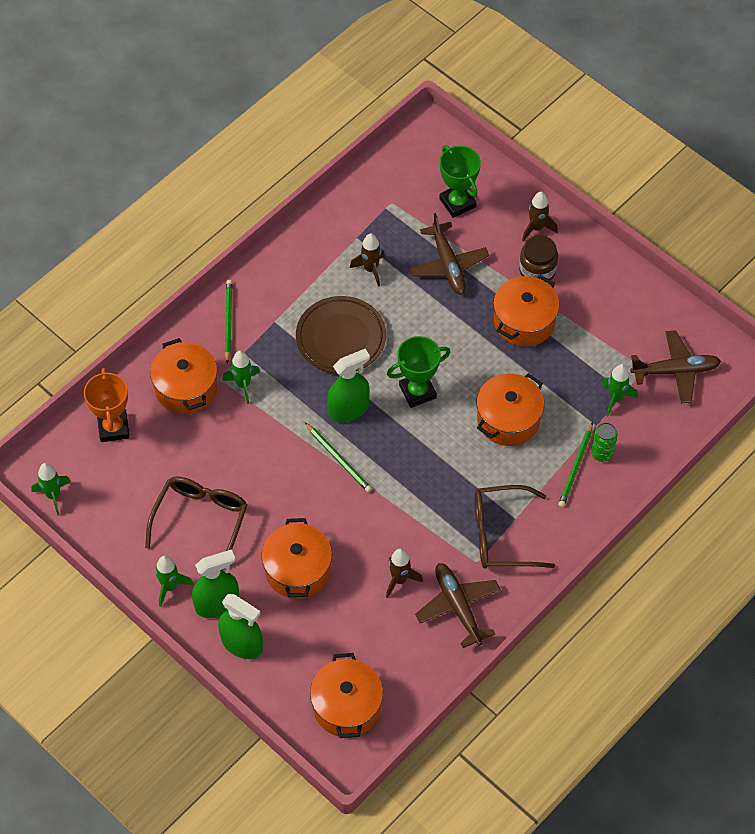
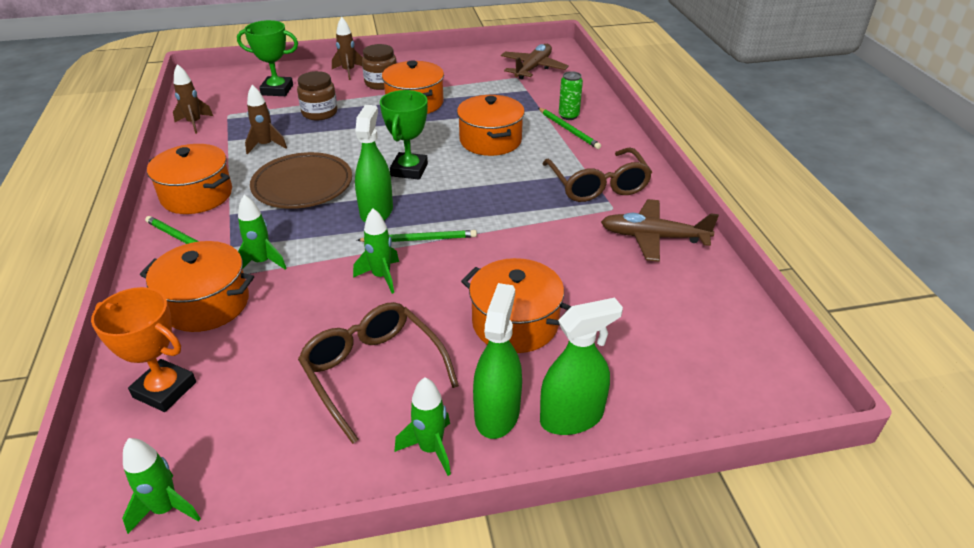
camera: 55 degrees left, 20 degrees down
(347, 706) = (723, 364): orange pot -> orange pot (197, 195)
(399, 580) = (592, 259): brown rocket -> brown rocket (194, 123)
(448, 265) = (319, 113): brown plane -> brown jar
(501, 535) = (598, 185): brown glasses -> brown glasses turned 45 degrees counterclockwise
(615, 398) = (527, 95): green rocket -> green rocket (381, 276)

